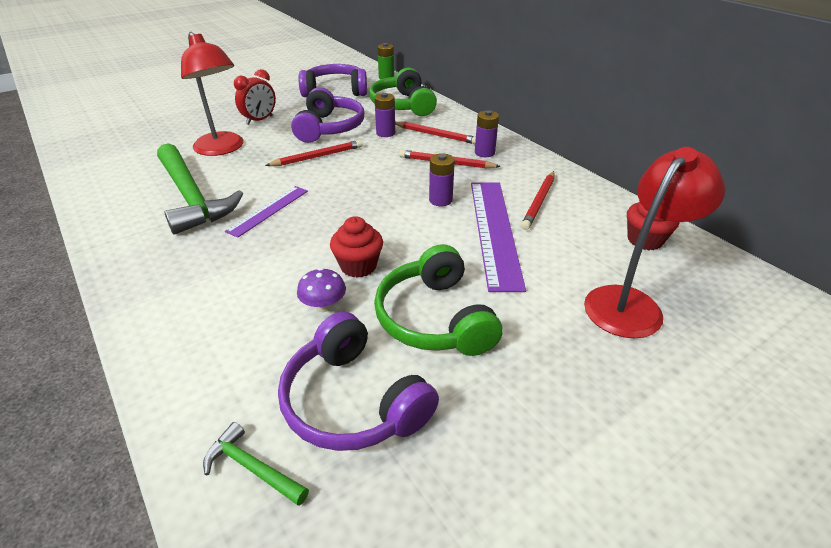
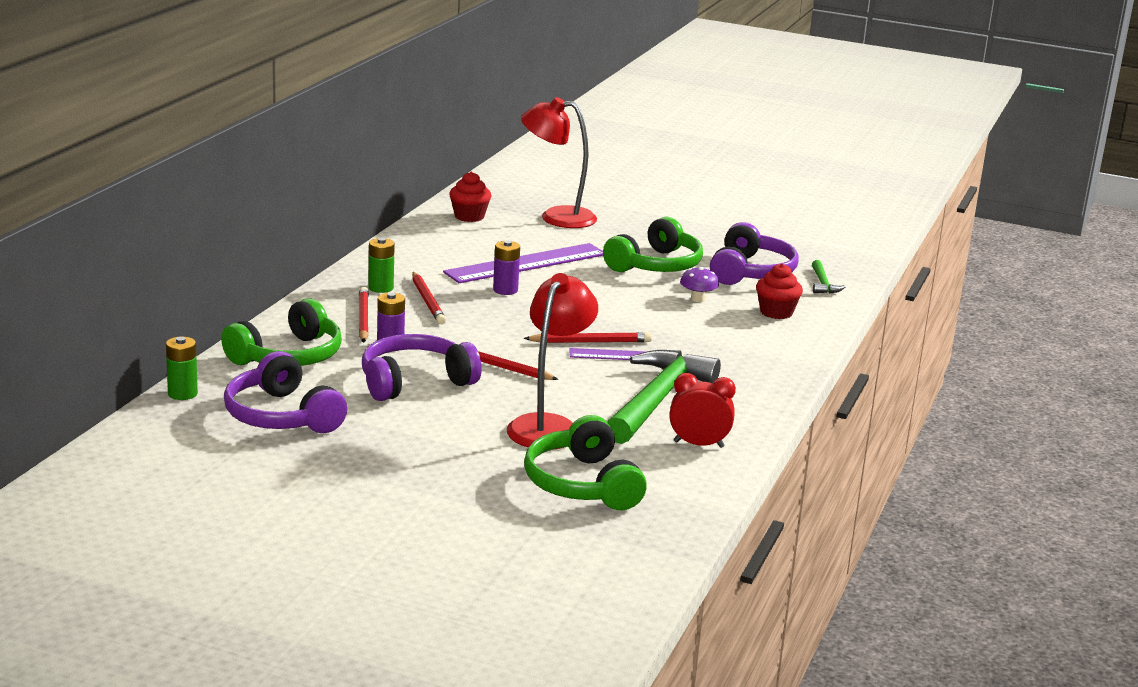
camera: 125 degrees left, 15 degrees down
(154, 138) = (582, 484): none -> green headphones
(260, 120) = (445, 434): red clock -> red clock (698, 444)
(358, 266) = (641, 299): red cupcake -> red cupcake (776, 312)
(484, 153) = (381, 288): purple battery -> green battery
(539, 202) = (456, 254): red pencil -> red pencil (590, 342)

